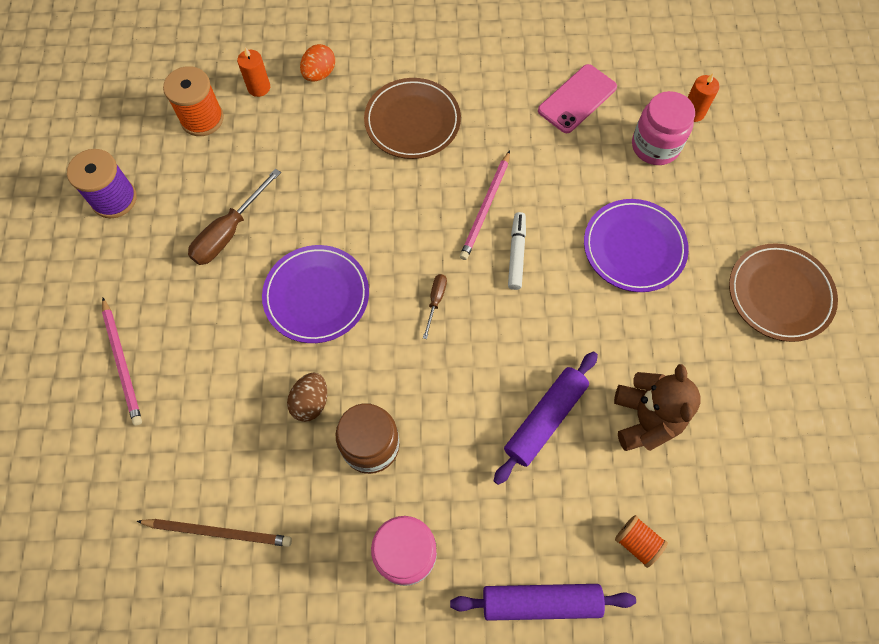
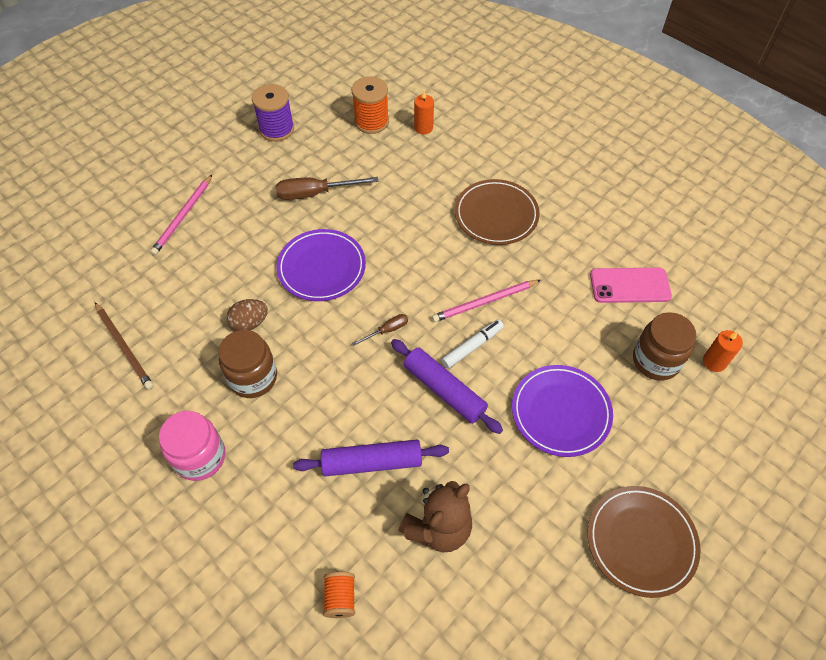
camera: 45 degrees right, 10 degrees down
(319, 74) = (469, 146): orange egg -> none
(540, 602) = (239, 568): purple rolling pin -> purple rolling pin (444, 390)
(655, 146) = (656, 360): pink jar -> brown jar

